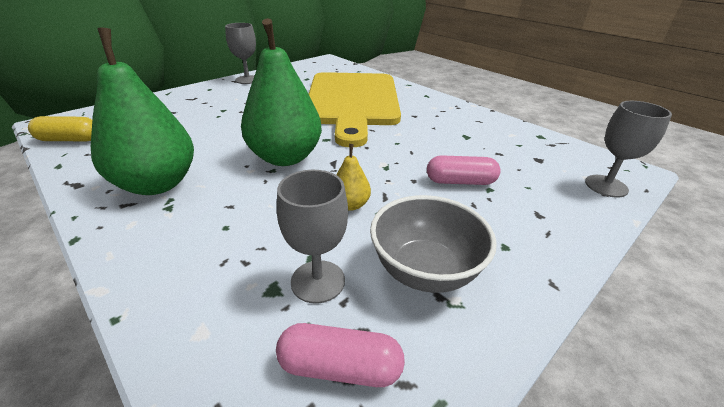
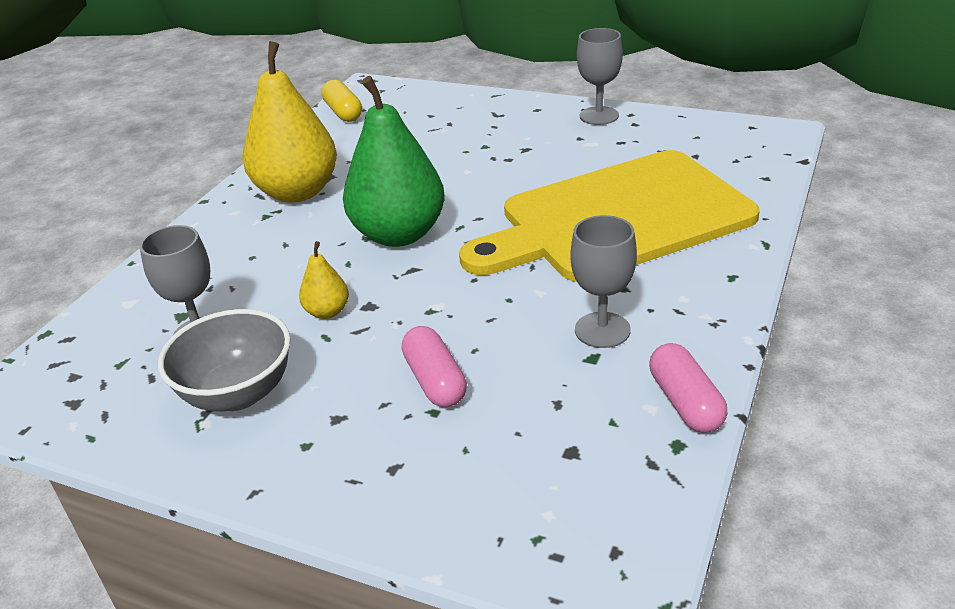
camera: 70 degrees right, 0 degrees up
(157, 184) = (297, 192): green pear -> yellow pear
(340, 367) = (112, 378): pink capsule -> pink capsule (685, 402)
(606, 186) = (530, 541): grey goblet -> grey goblet (602, 330)

